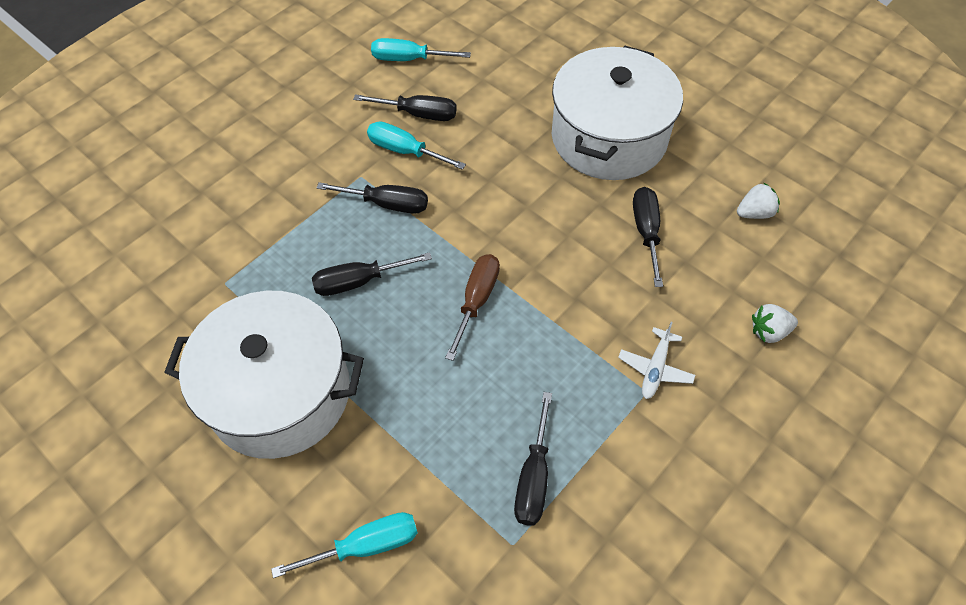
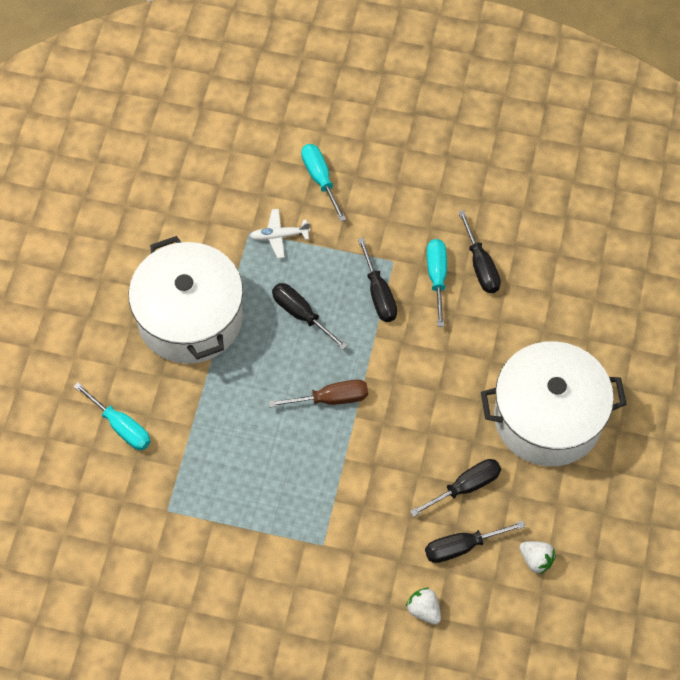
camera: 60 degrees right, 5 degrees up
(408, 59) = (535, 225): turquoise screwdriver -> turquoise screwdriver (320, 179)
(533, 477) = (218, 501): black screwdriver -> black screwdriver (461, 547)
(655, 368) = (345, 543): white plane -> white plane (279, 236)

